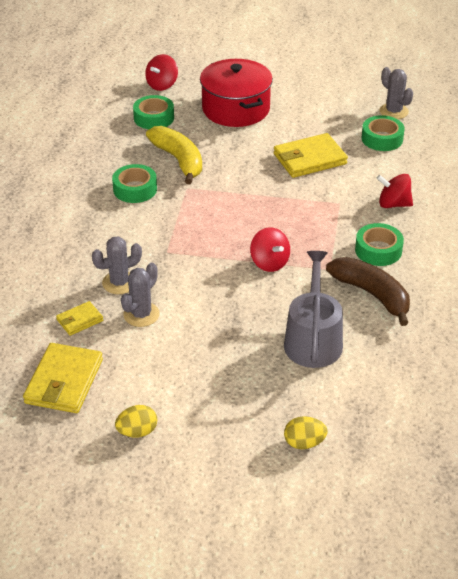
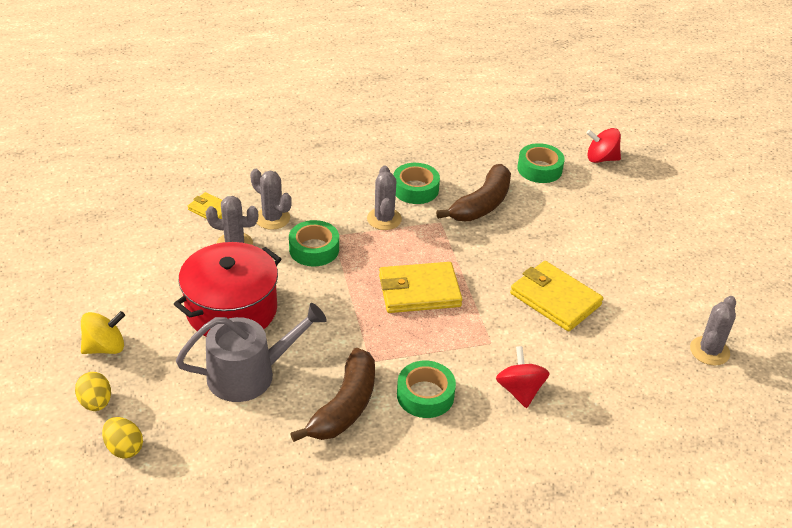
camera: 65 degrees right, 0 degrees up
(64, 381) = (129, 223): yellow wallet -> yellow wallet (419, 291)
(137, 432) = (80, 284): yellow egg -> yellow egg (124, 448)
(163, 217) = (384, 219): none -> grey cactus
(179, 160) = (481, 204): yellow banana -> brown banana
(236, 109) = (603, 220): red pot -> red pot (232, 309)
(236, 426) = (105, 347): none -> yellow spinning top
(269, 263) = (355, 311): red spinning top -> none
(382, 139) = (642, 352): green tape -> green tape (314, 249)

